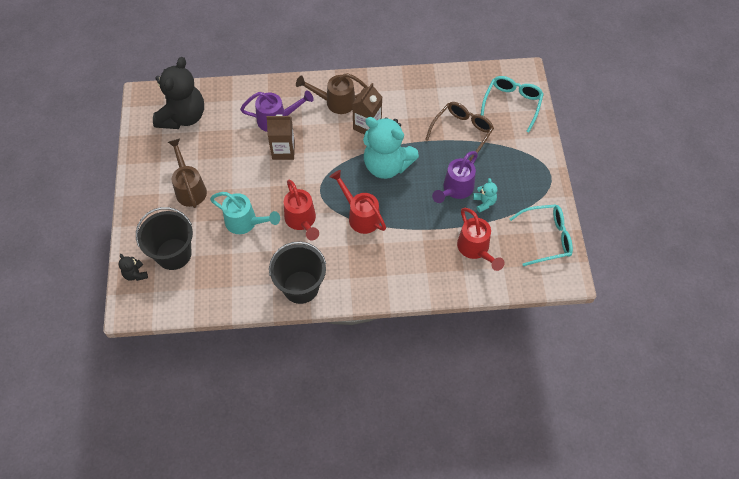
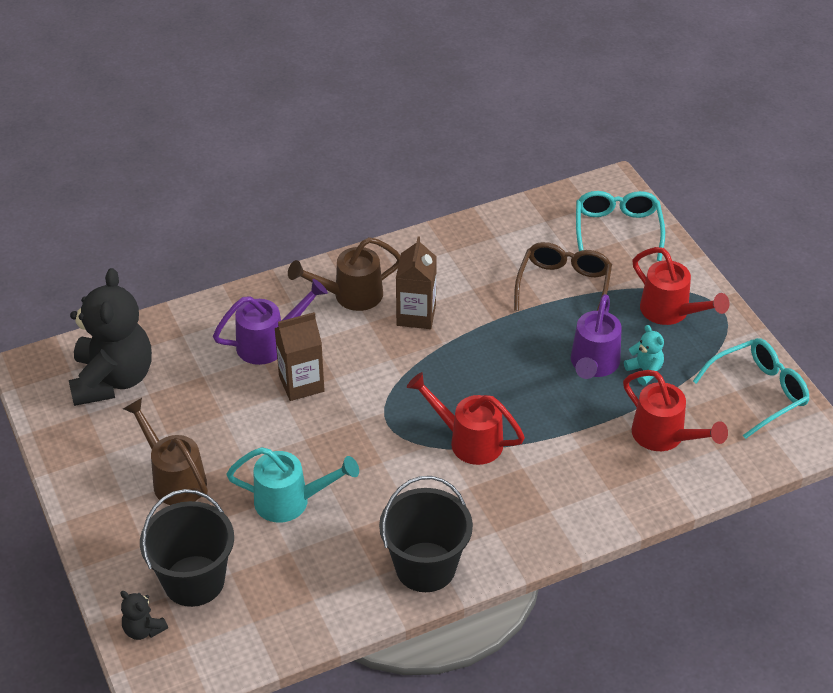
camera: 20 degrees left, 15 degrees down
(302, 221) = (380, 473): red watering can -> red watering can (670, 312)
(387, 165) = (473, 360): turquoise teddy bear -> none

